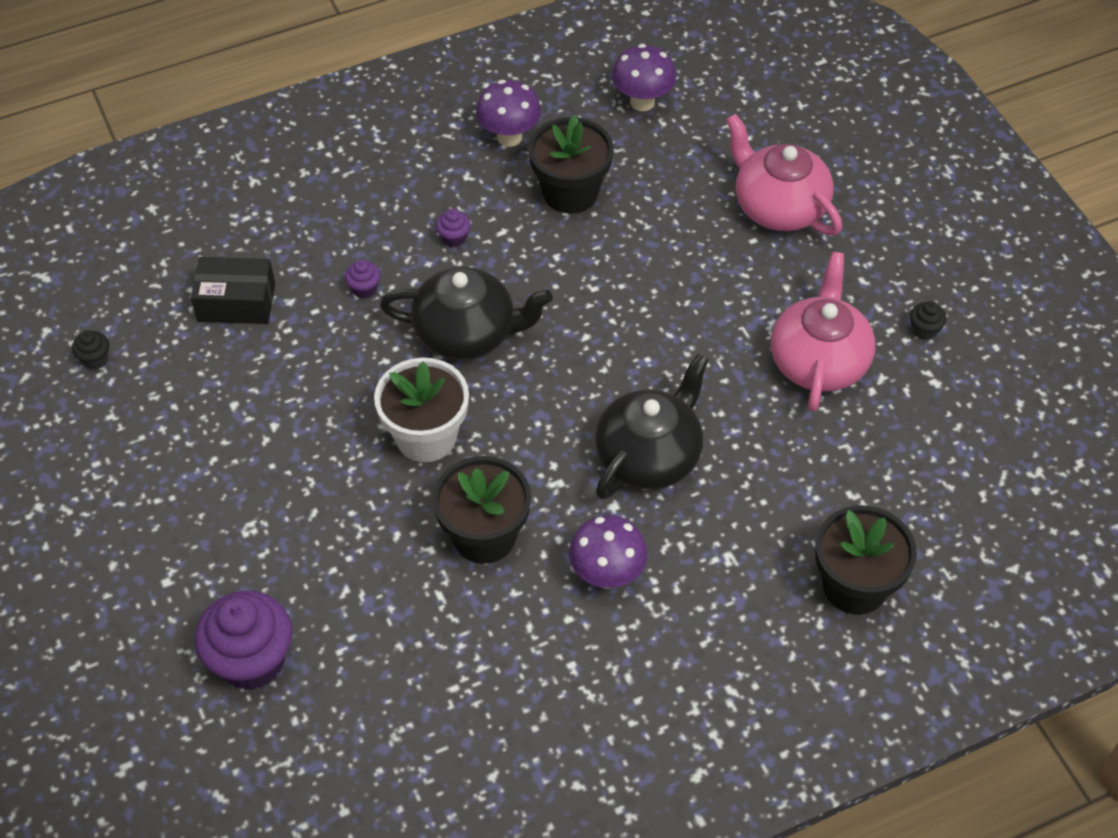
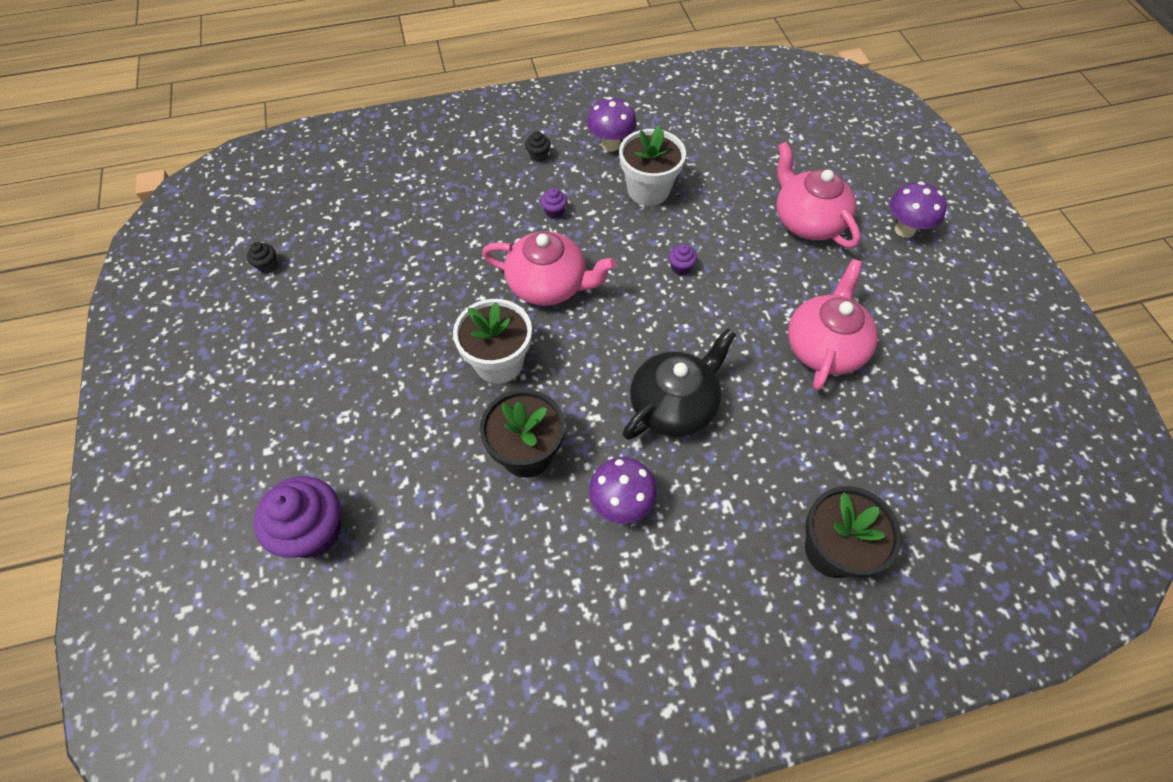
camera: 10 degrees right, 5 degrees up
(236, 302) = (382, 237): black box -> none
(364, 289) = (479, 240): purple cupcake -> purple cupcake (680, 267)
(467, 333) = (549, 285): black teapot -> pink teapot
(570, 192) = (648, 190): black flower pot -> white flower pot
(642, 102) = (714, 132): purple mushroom -> purple mushroom (904, 230)
(924, 330) = (914, 334): black cupcake -> black cupcake (538, 156)

